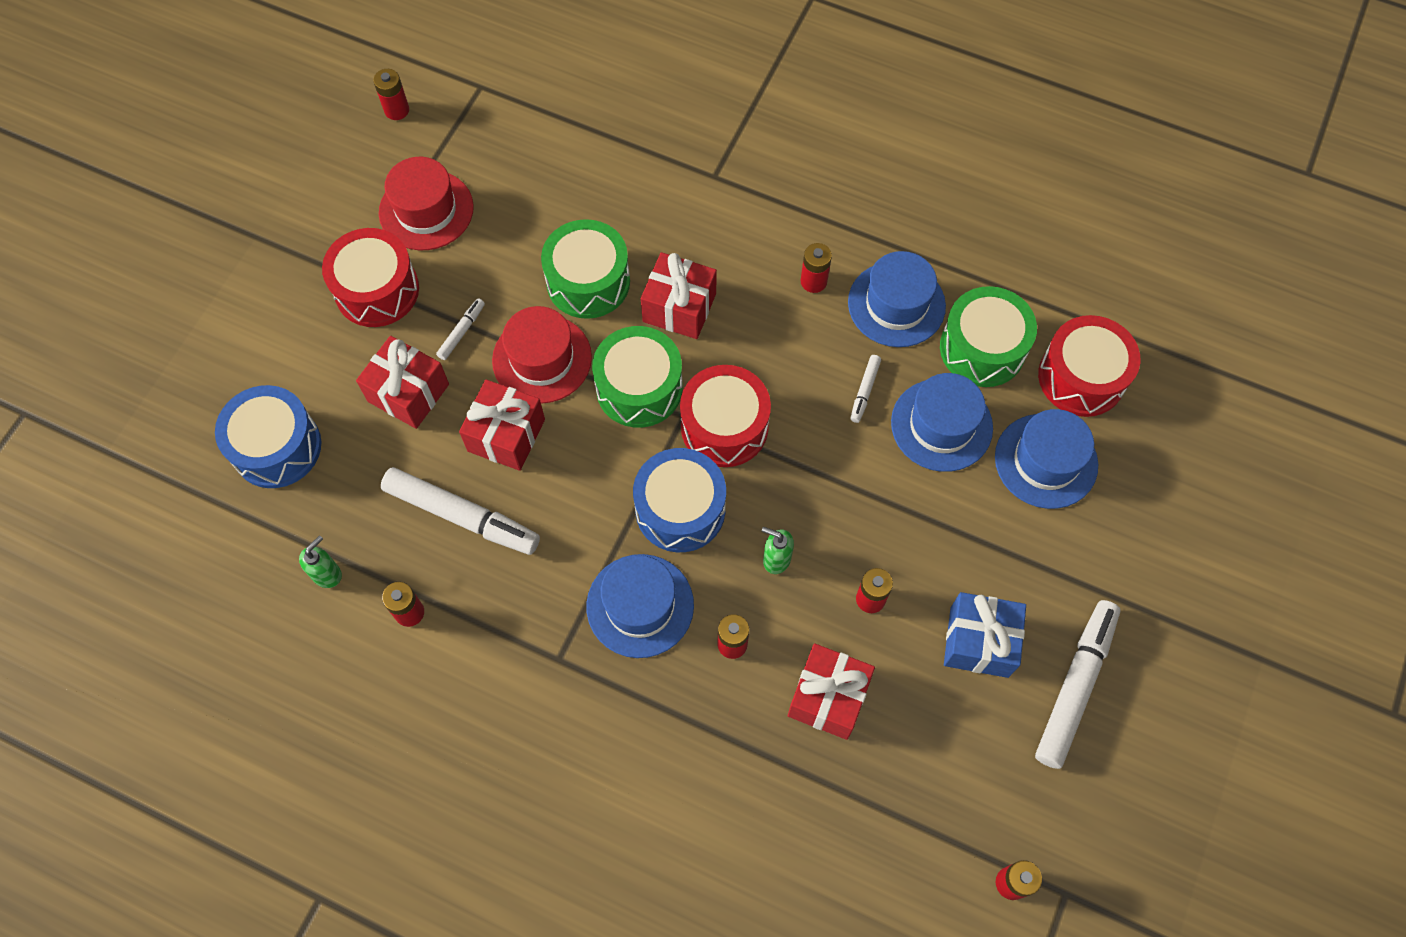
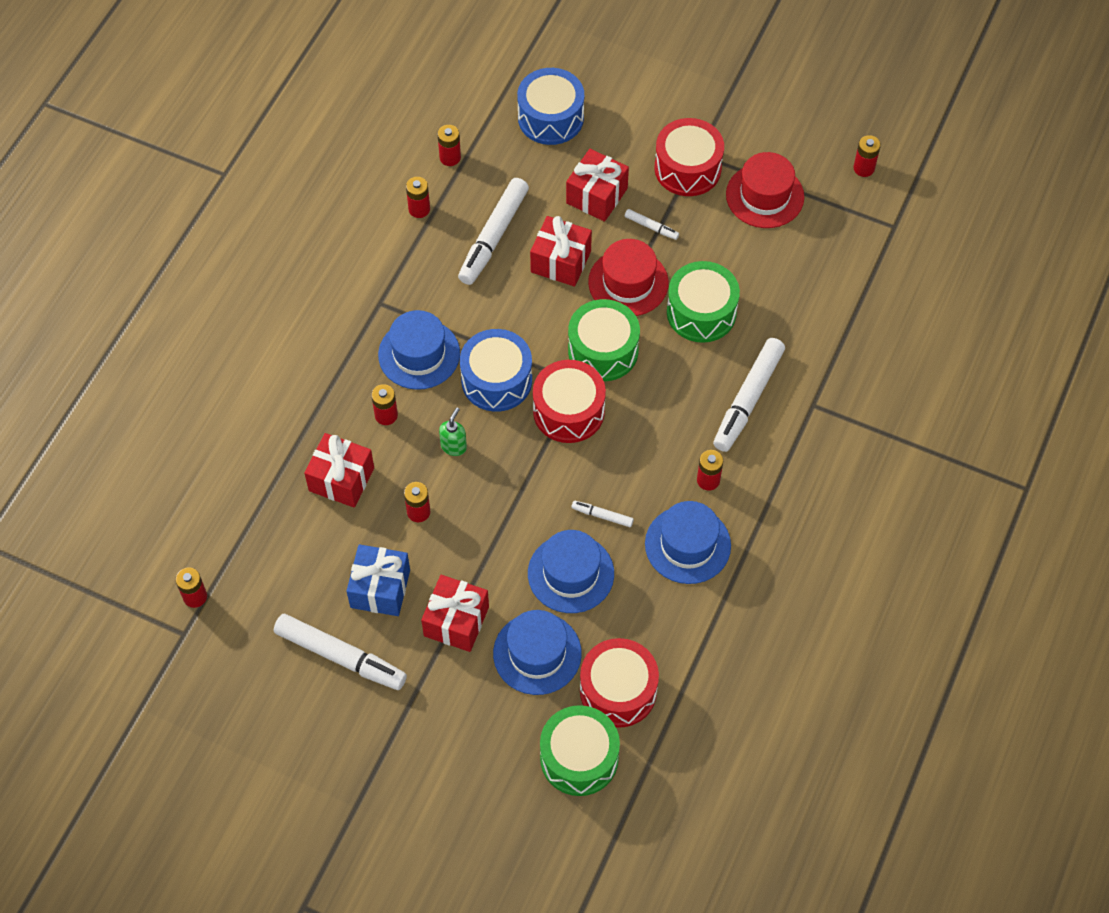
camera: 90 degrees right, 5 degrees down
(327, 574) = (450, 157): green soap dispenser -> red battery
(679, 307) = (678, 378): red gift -> red gift (456, 621)
(708, 238) = (748, 399): none -> white marker
(982, 348) = (645, 611): green drum -> green drum (579, 758)

